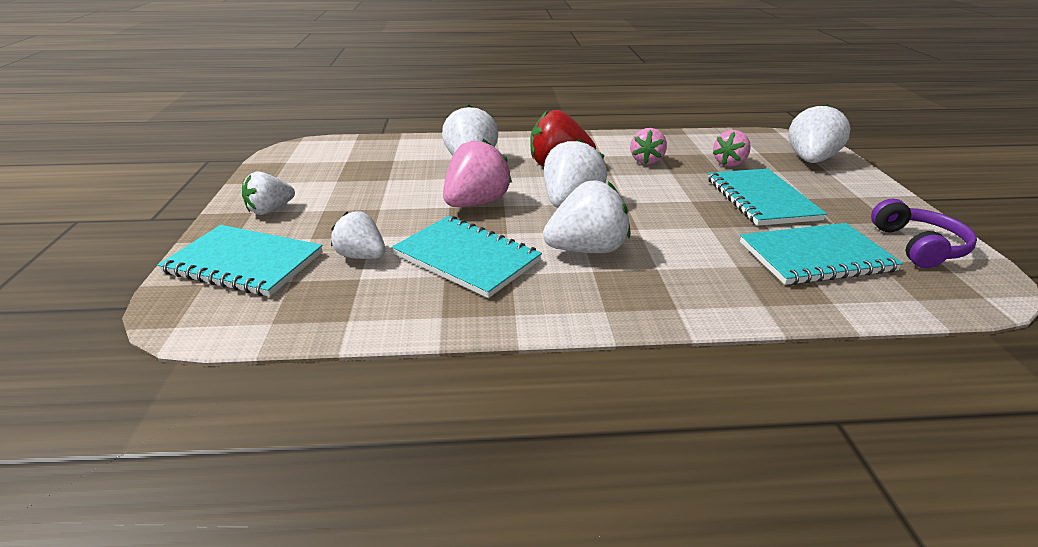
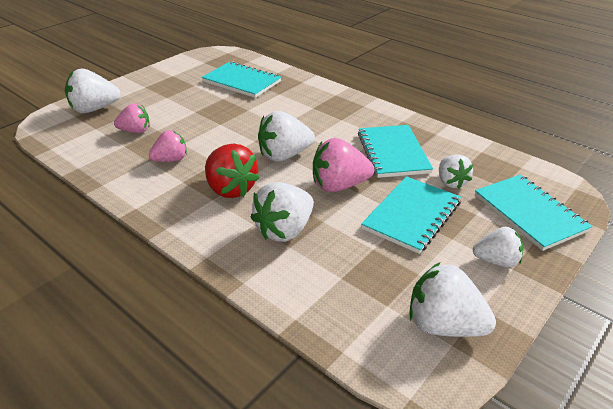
camera: 135 degrees left, 5 degrees up
(586, 249) = (327, 128): white strawberry -> white strawberry (443, 325)
(761, 199) = (188, 107): turquoise notebook -> turquoise notebook (412, 215)
(918, 246) = (196, 66): purple headphones -> none

